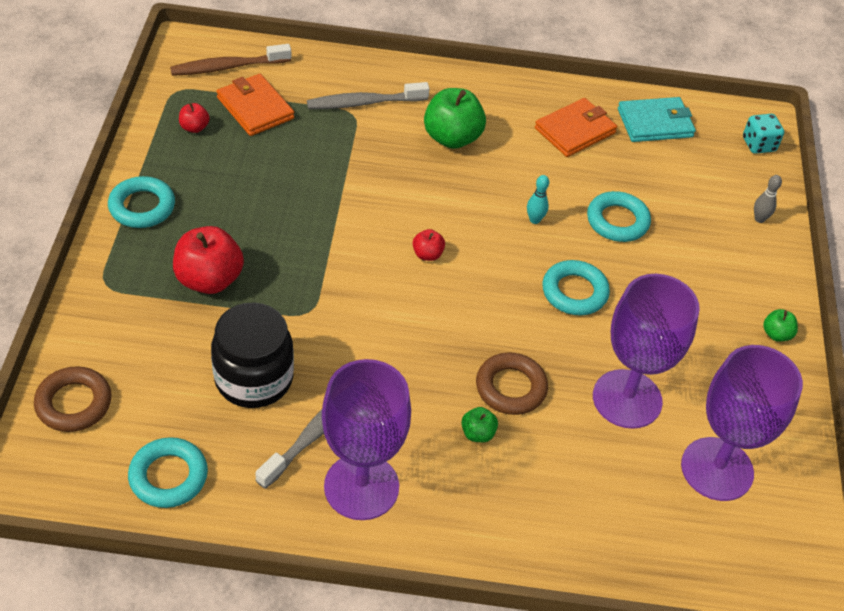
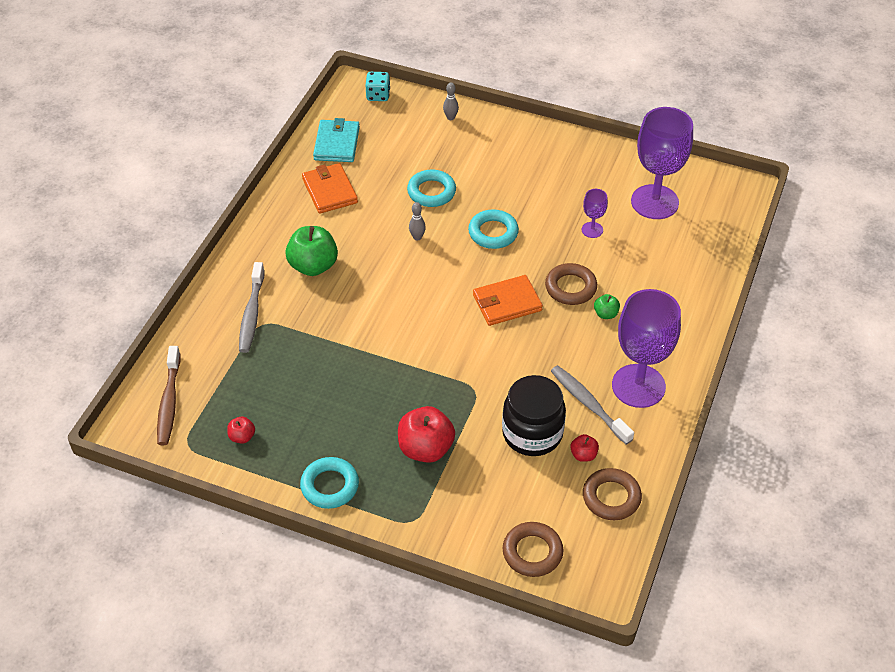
camera: 70 degrees left, 0 degrees up
(168, 476) = (611, 497): turquoise ring -> brown ring
(255, 108) = (231, 390): orange wallet -> orange wallet (507, 303)
(427, 254) = (435, 307): red apple -> red apple (583, 455)
(534, 220) = (417, 237): turquoise bowling pin -> grey bowling pin
(627, 399) = (592, 230): purple goblet -> purple goblet, size x0.45
(776, 334) = (554, 141): green apple -> none

